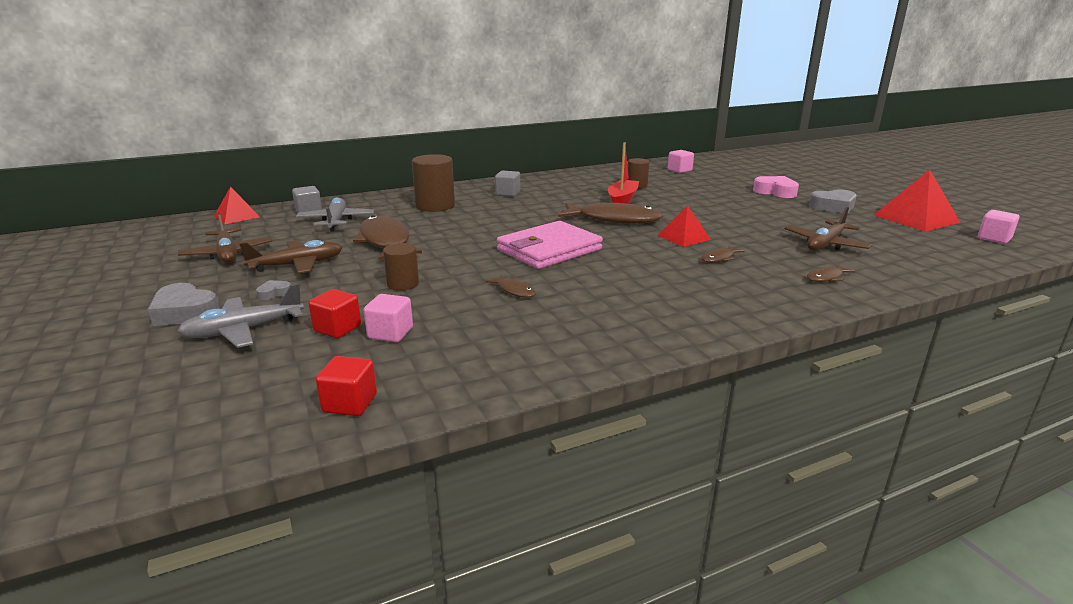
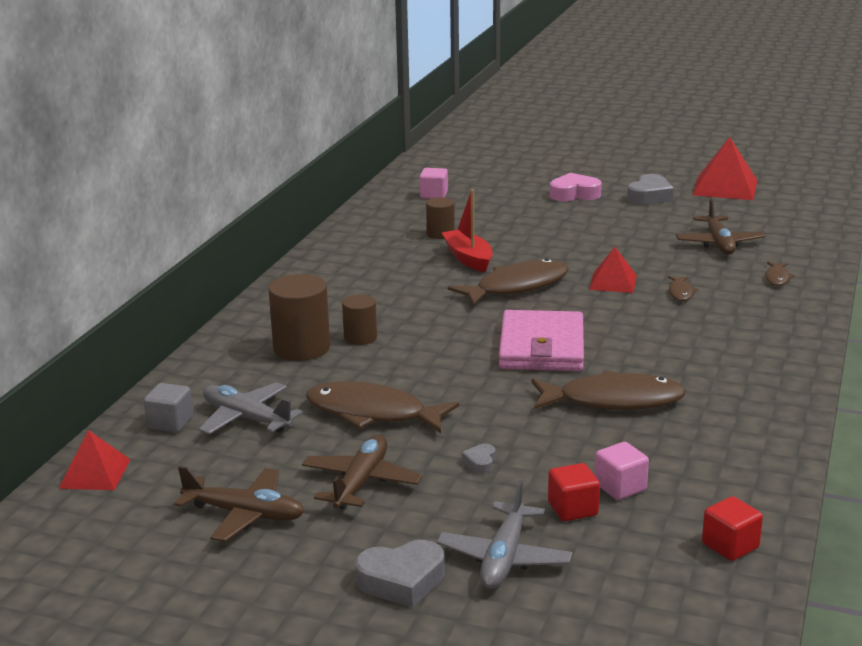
camera: 45 degrees left, 0 degrees up
(274, 293) = (428, 517): grey heart -> grey heart (480, 462)
(403, 284) = (513, 444): brown cylinder -> brown cylinder (360, 337)
(508, 193) = (337, 298): grey cube -> none
(514, 291) = (613, 401): brown fish -> brown fish, size x2.23
(994, 238) = (802, 190): pink cube -> none

